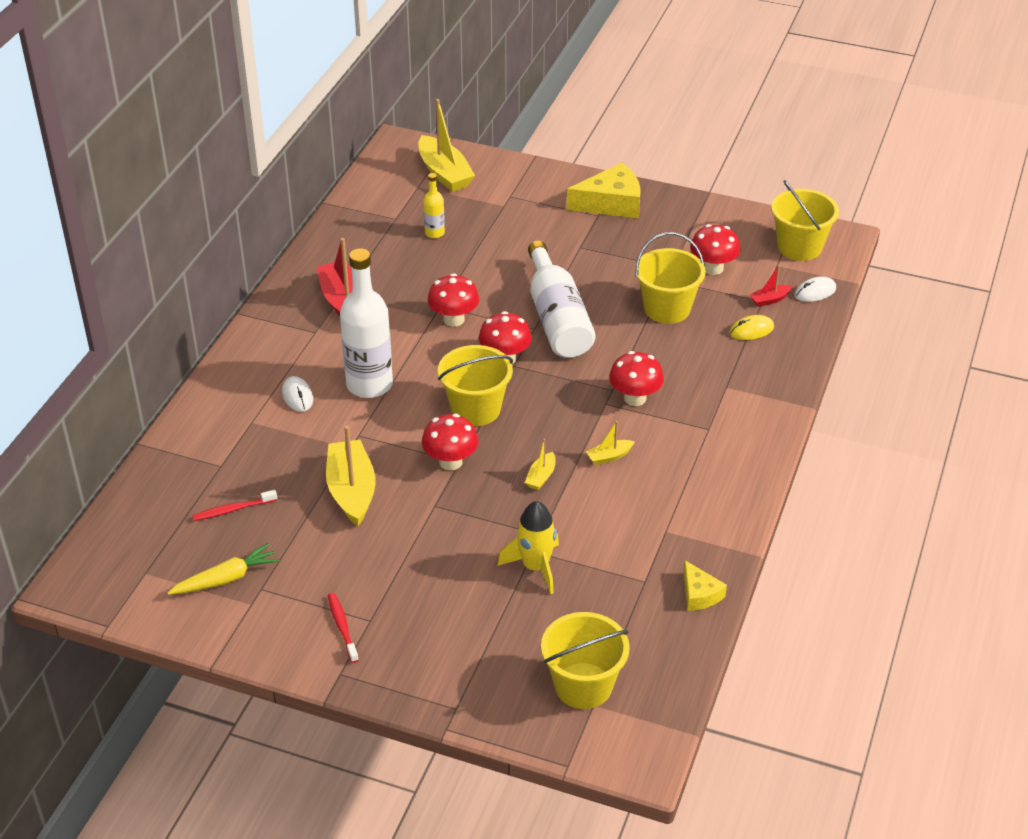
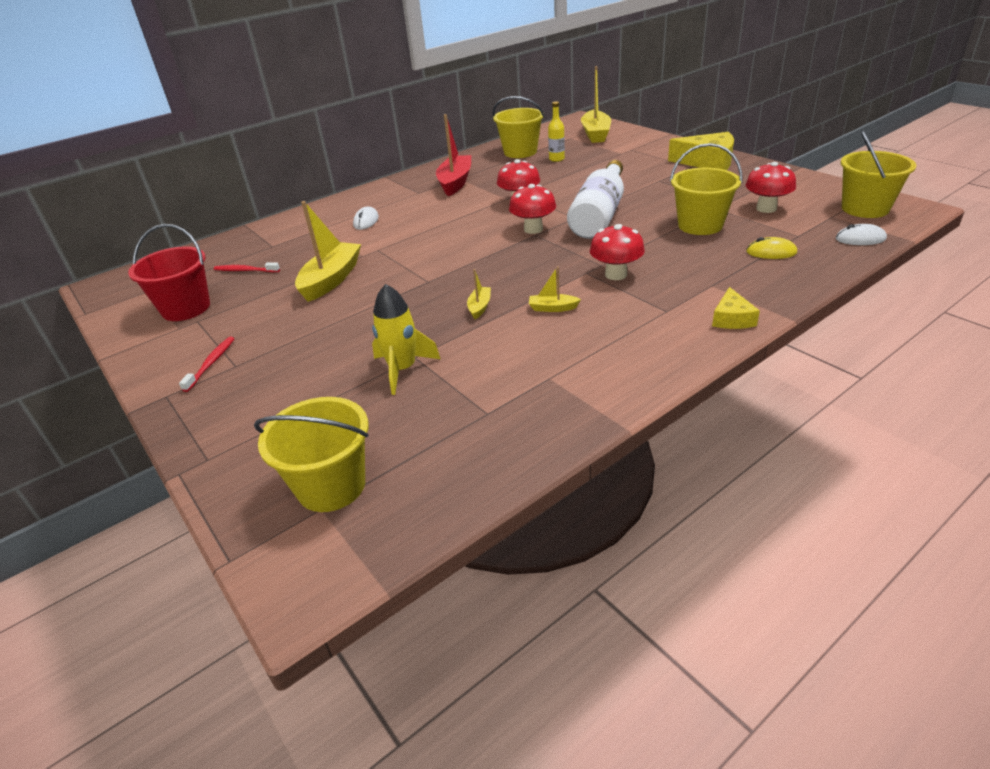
camera: 35 degrees right, 5 degrees down
(226, 578) = (186, 308): yellow carrot -> red bucket
(369, 385) = (419, 224): white bottle -> none
(450, 462) = (421, 280): red mushroom -> none
(476, 409) = (477, 253): yellow bucket -> yellow bucket (520, 152)
(541, 477) = (479, 307): yellow boat -> yellow boat turned 135 degrees clockwise
(699, 594) = (530, 444): yellow cheese -> yellow cheese (732, 318)
(770, 300) = (807, 236): red boat -> none

